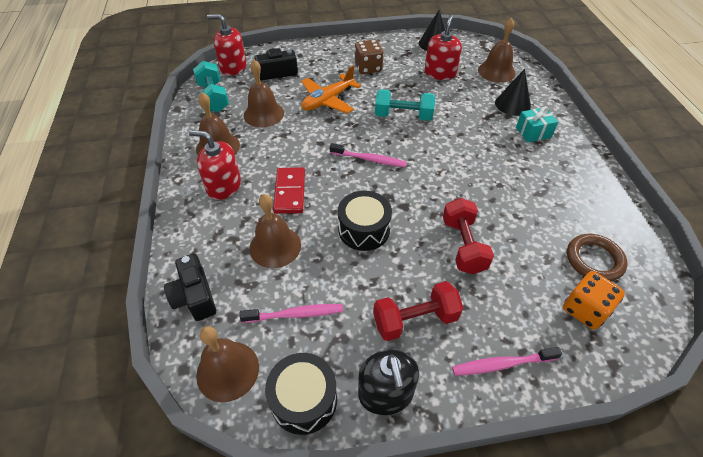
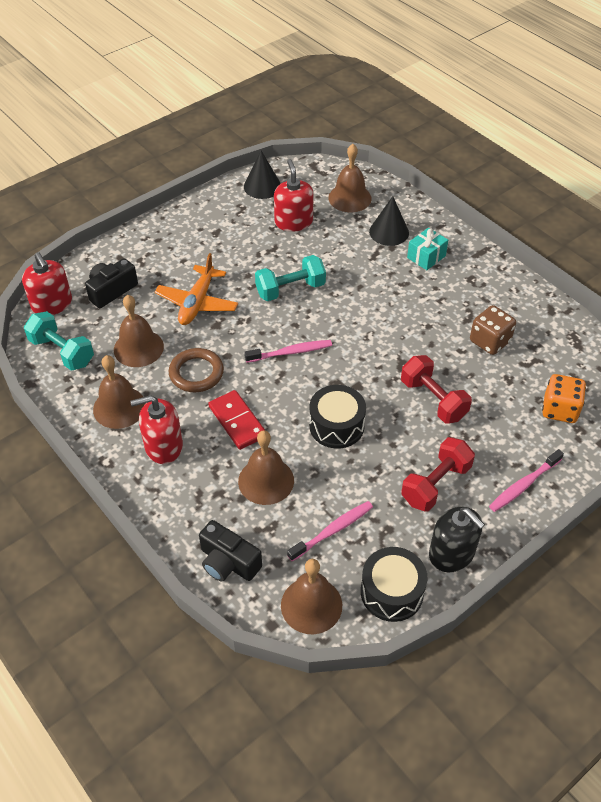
camera: 30 degrees left, 0 degrees up
(233, 67) = (52, 304): red soap dispenser -> red soap dispenser turned 105 degrees counterclockwise
(368, 68) = (212, 245): brown dice -> brown dice (489, 341)
(594, 260) = (544, 363): brown ring -> brown ring (196, 373)

